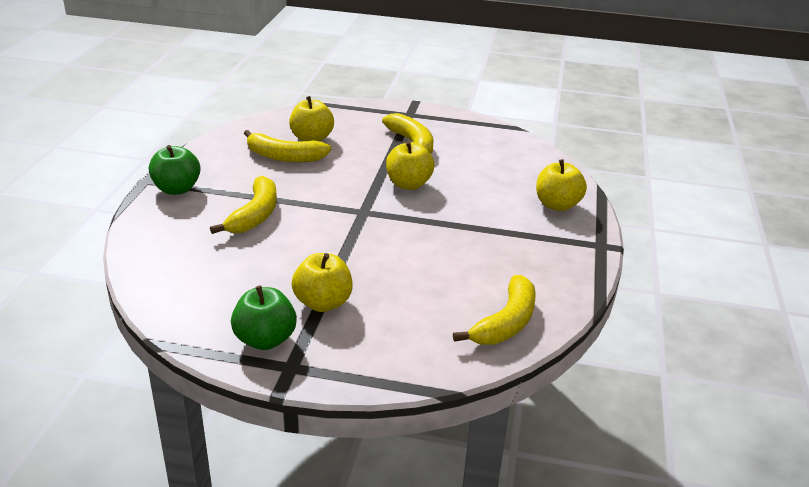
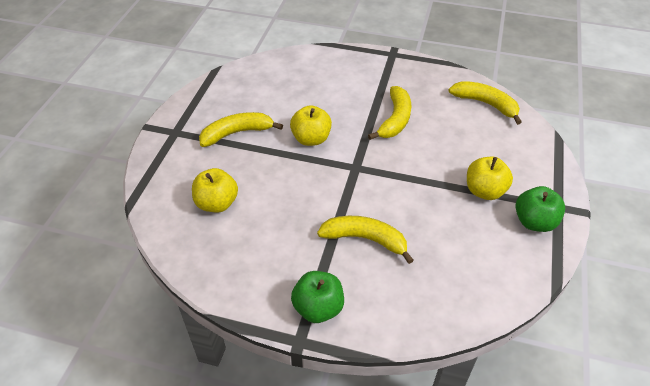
camera: 85 degrees left, 15 degrees up
(284, 157) = (254, 223): yellow banana -> yellow banana (395, 119)
(557, 205) = (342, 65): yellow apple -> none

